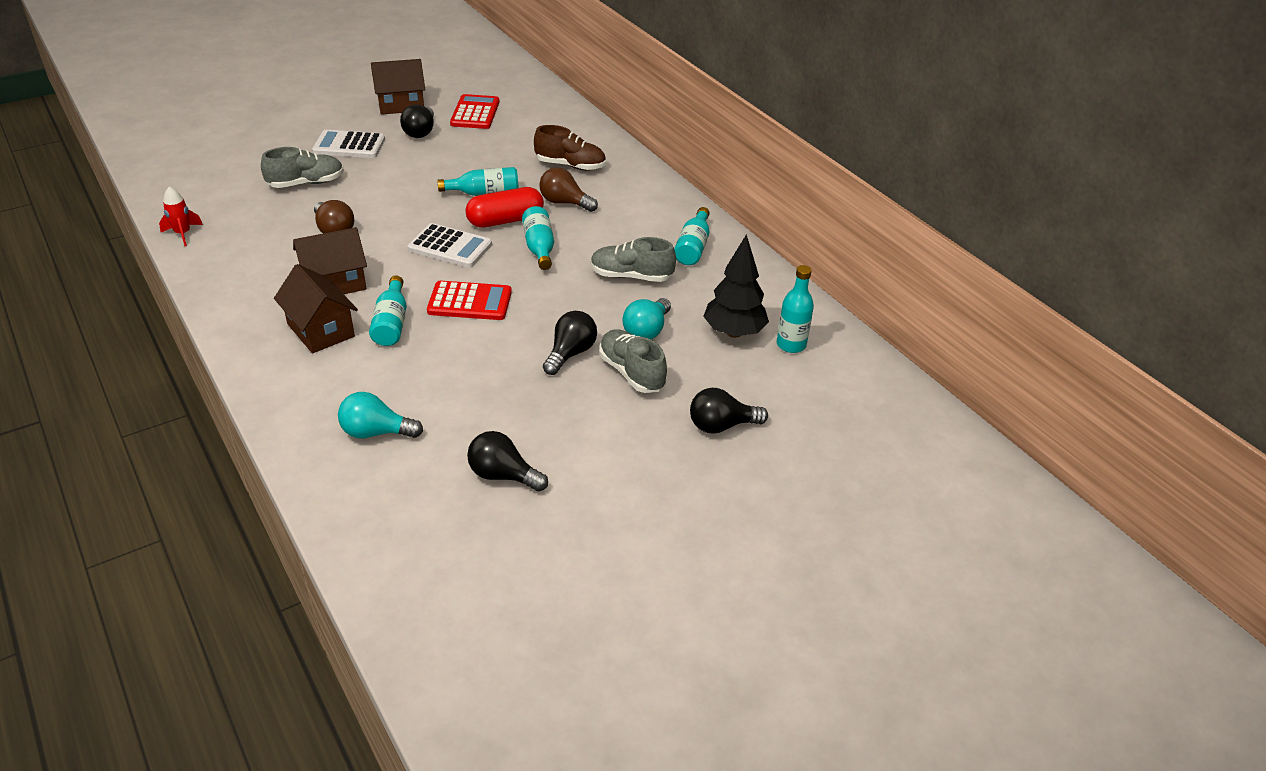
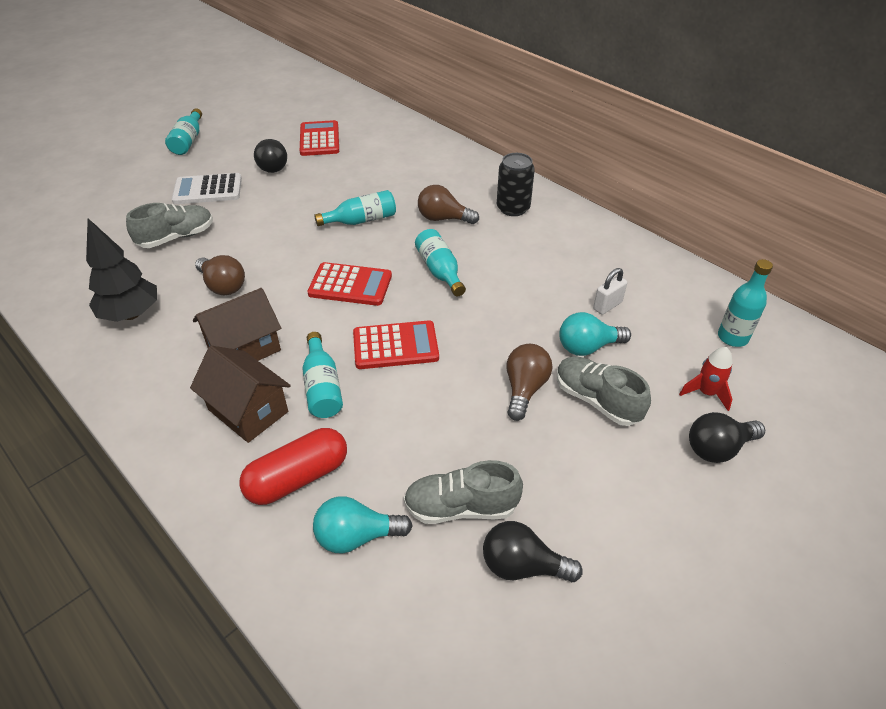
camera: 10 degrees left, 5 degrees up
(183, 234) = (59, 317): red rocket -> red rocket (706, 393)
(401, 105) = (245, 141): brown house -> none
(450, 247) = (350, 285): white calculator -> red calculator
(505, 220) = (394, 246): red capsule -> red capsule (298, 478)
(570, 165) = (432, 179): brown shoe -> none
(570, 353) = (524, 389): black light bulb -> brown light bulb
(631, 276) = (543, 287): grey shoe -> grey shoe (461, 507)
(638, 203) = (513, 208): none -> black can
(647, 331) = (588, 347): turquoise light bulb -> turquoise light bulb turned 60 degrees clockwise
(685, 300) = (607, 305): none -> white padlock
(693, 247) = (586, 246): turquoise bottle -> turquoise bottle (188, 141)
(734, 332) = (672, 333): black tree -> black tree (131, 314)

